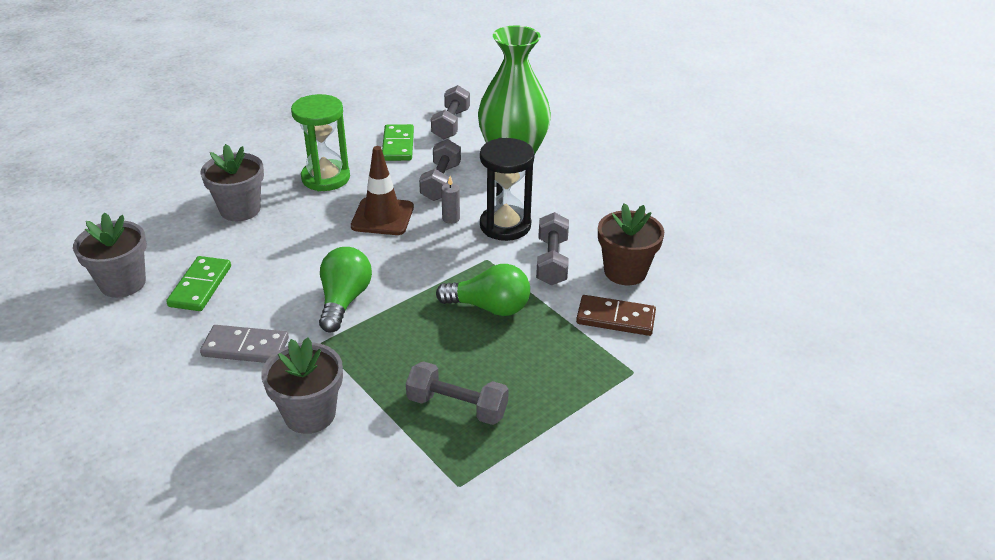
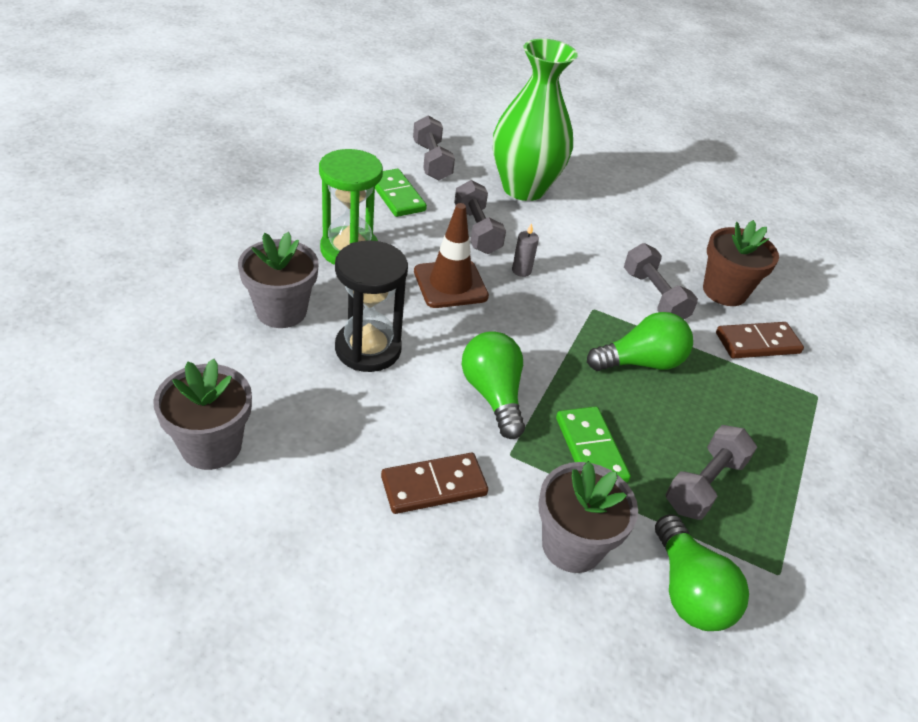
camera: 30 degrees left, 5 degrees up
(200, 286) = (315, 423): green domino -> green domino (591, 449)
(245, 347) = (434, 486): grey domino -> brown domino
(370, 471) = (688, 591): none -> green light bulb
(457, 406) = (704, 484): grey dumbbell -> grey dumbbell turned 45 degrees counterclockwise
(505, 225) = (579, 267): black hourglass -> black hourglass (368, 349)

